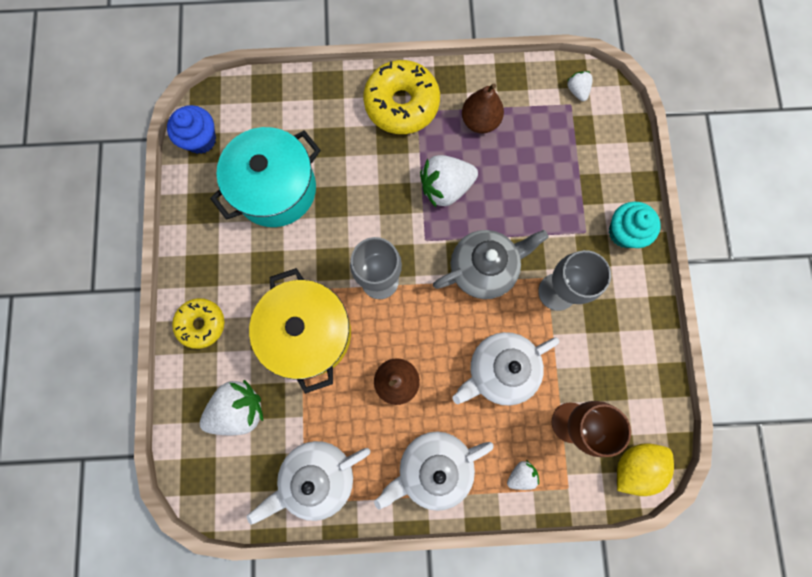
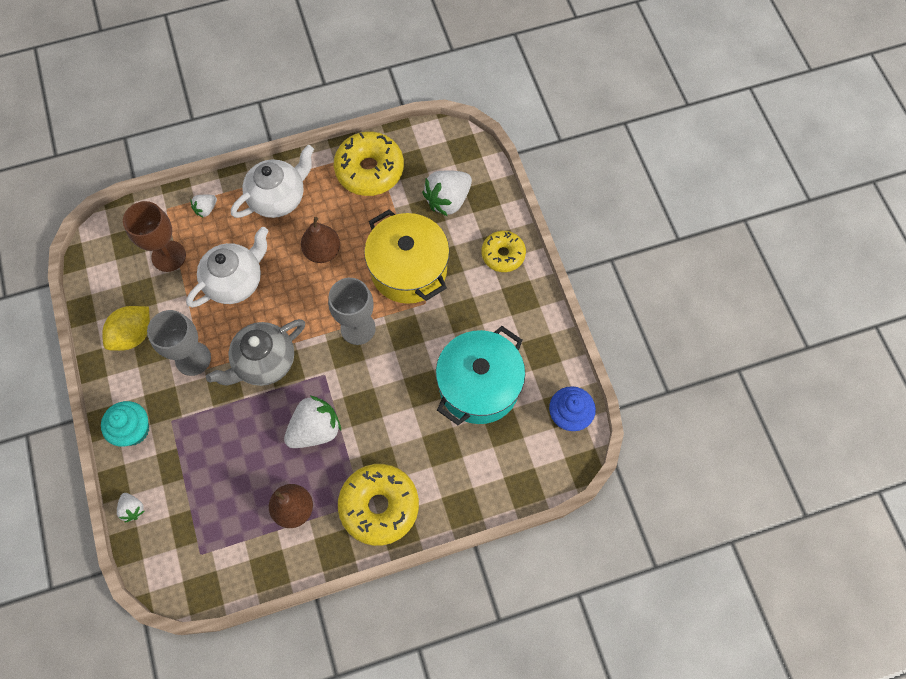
camera: 165 degrees right, 10 degrees down
(317, 476) = (369, 170): white teapot -> yellow donut
(577, 91) = (195, 572): white strawberry -> white strawberry (133, 509)
(634, 466) = (112, 237): yellow lemon -> yellow lemon (133, 335)

